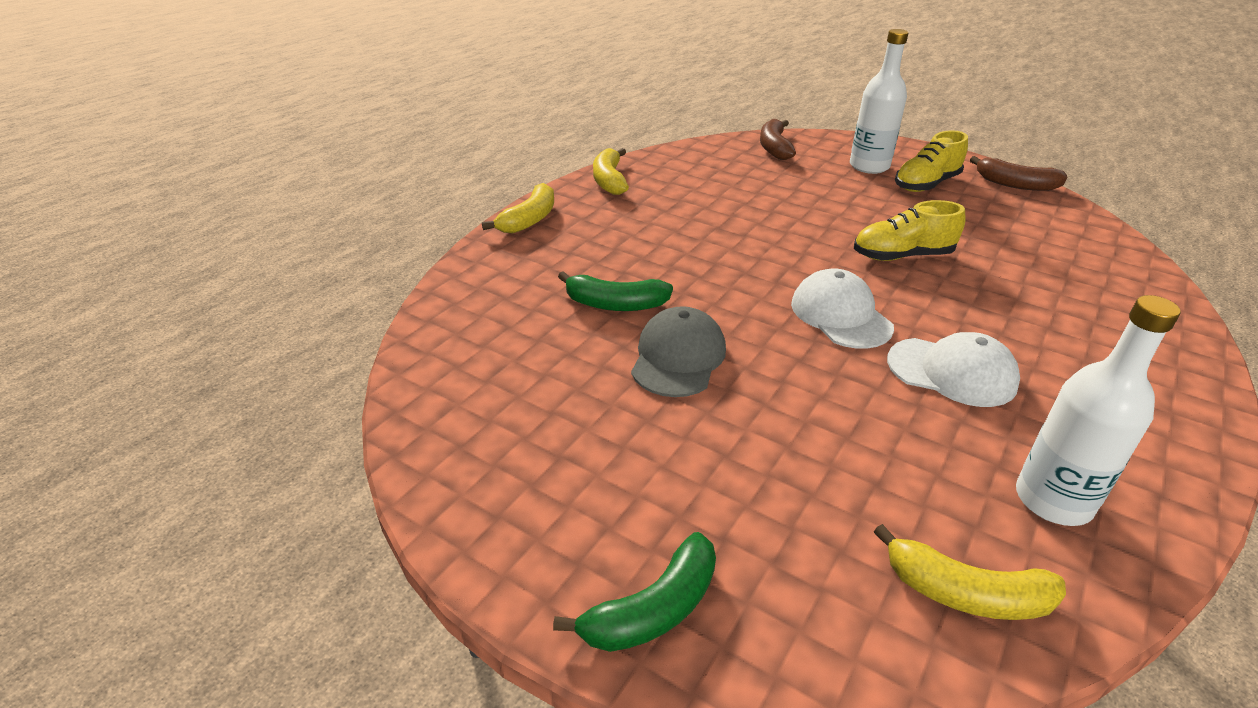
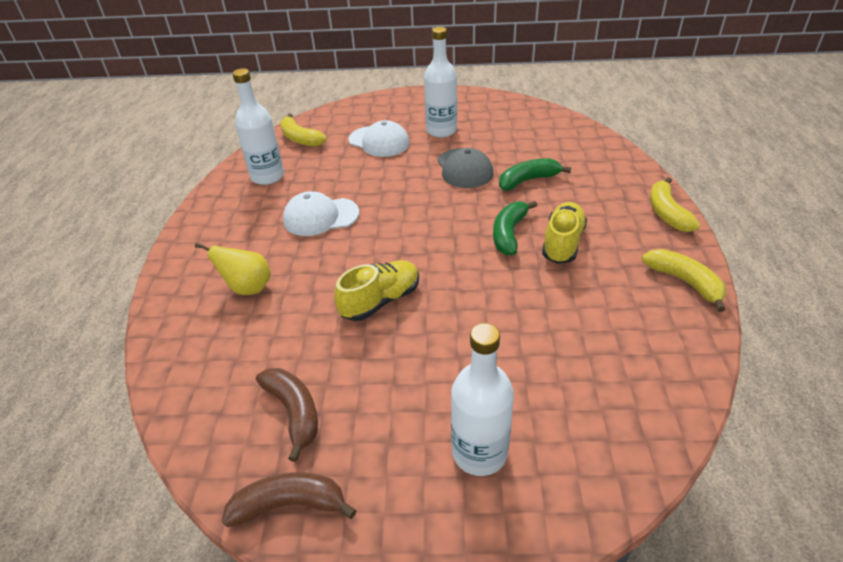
camera: 150 degrees right, 5 degrees up
(638, 454) = (441, 130): none -> white bottle
(653, 609) = (397, 103): green banana -> green banana (509, 234)
(774, 148) = (615, 438): brown banana -> brown banana (294, 412)
(840, 315) = (398, 227): white cap -> white cap (379, 142)
(926, 184) = (397, 441): yellow shoe -> yellow shoe (562, 243)
(966, 593) = (300, 139): yellow banana -> yellow banana turned 120 degrees counterclockwise
(1068, 319) = (248, 288): none -> yellow pear

